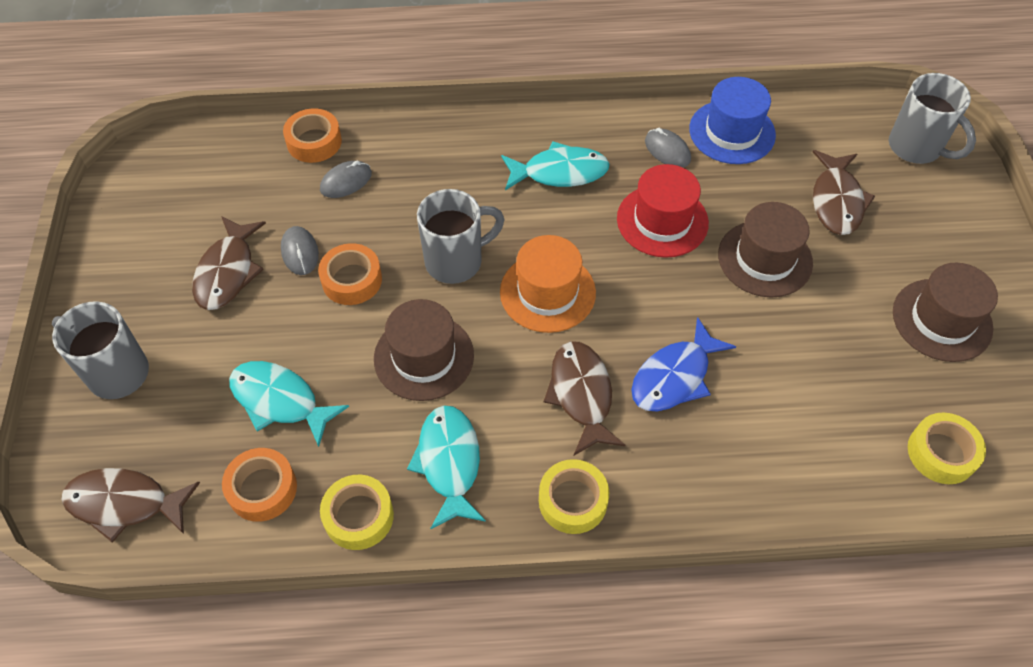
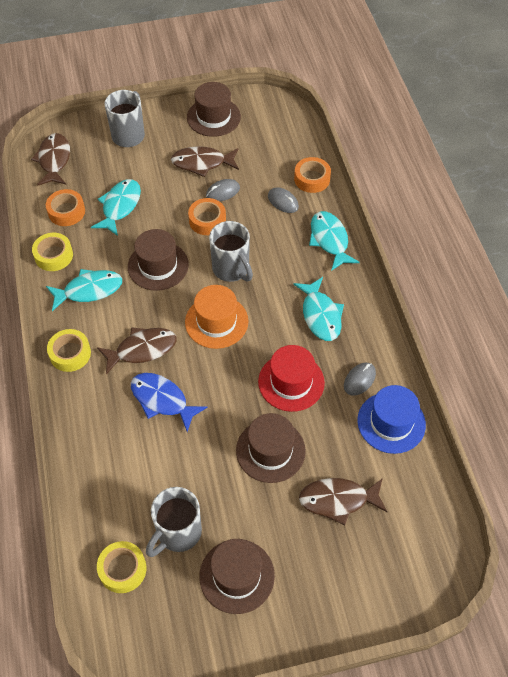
camera: 80 degrees right, 0 degrees up
(131, 244) = (213, 117): none -> brown hat
(434, 141) = (330, 240): none -> turquoise fish
(916, 148) = (413, 564): grey mug -> grey mug (178, 533)

